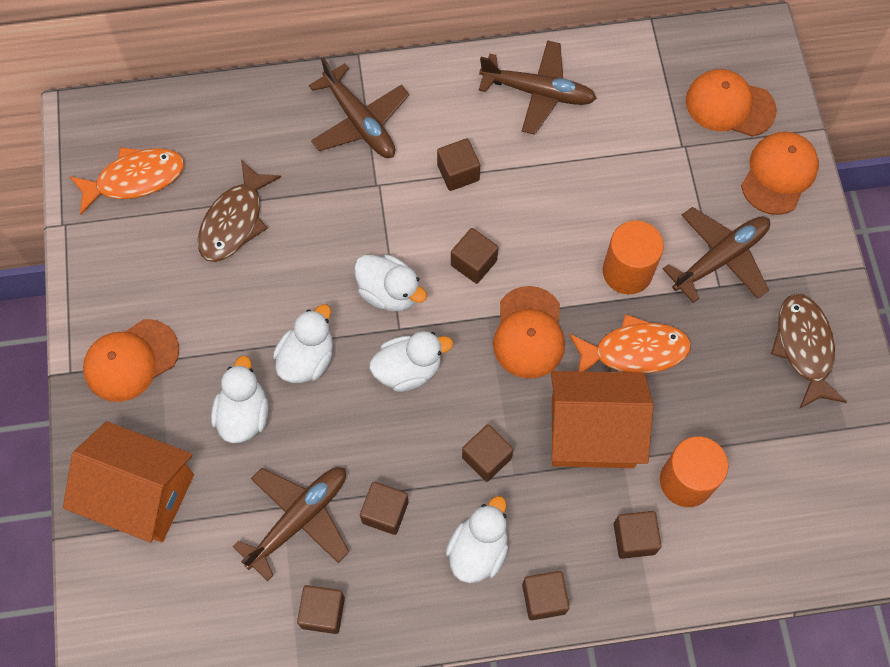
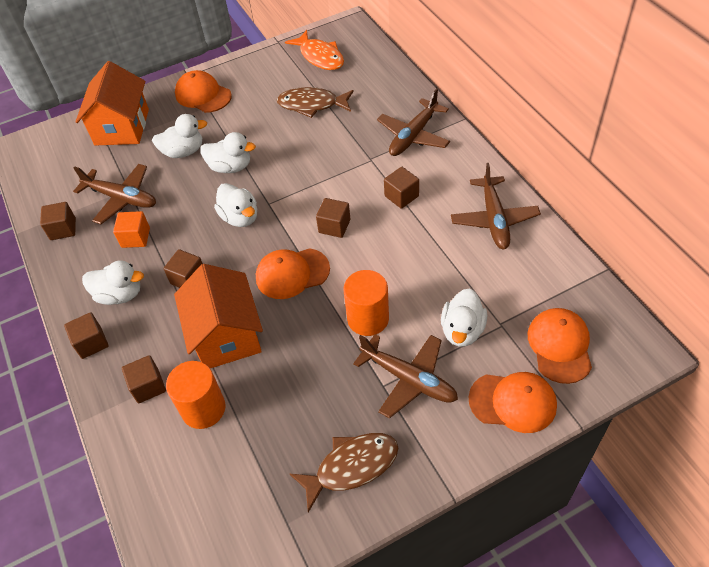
camera: 75 degrees right, 15 degrees down
(385, 512) = (135, 238): brown cube -> orange cube
(389, 292) = (293, 190): white duck -> white duck (462, 330)
(634, 351) = (302, 343): orange fish -> none

